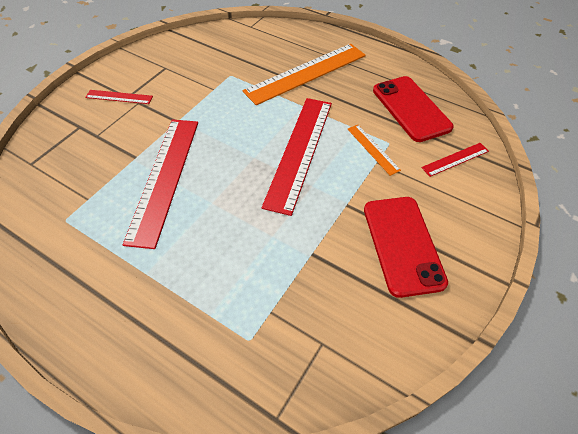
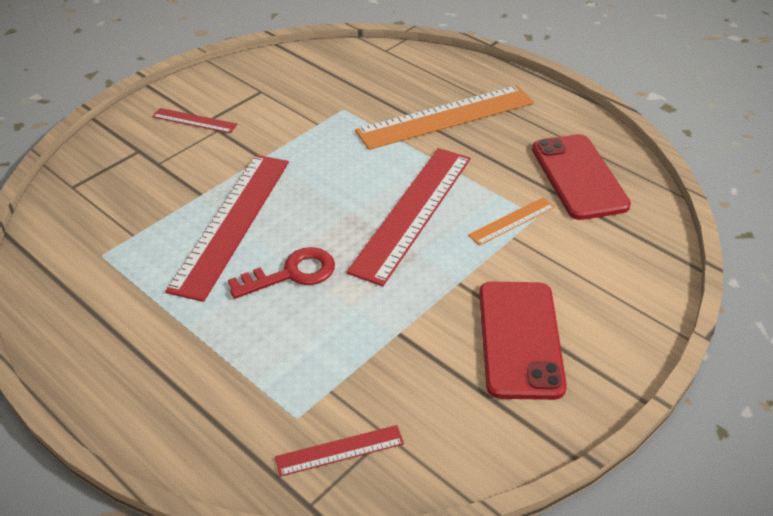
camera: 10 degrees right, 10 degrees down
(219, 215) = (291, 274): none -> red key
(373, 149) = (512, 221): orange ruler -> orange ruler turned 75 degrees clockwise
(455, 159) = (622, 246): red ruler -> red ruler (339, 450)

